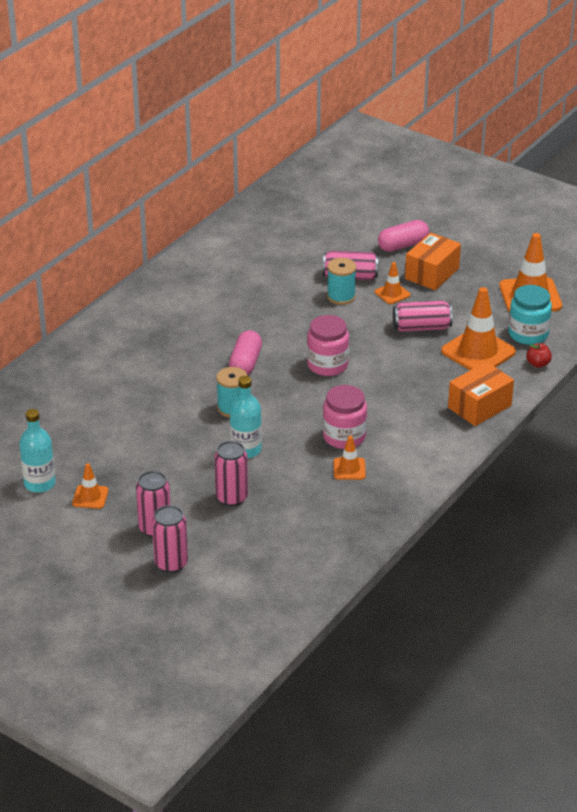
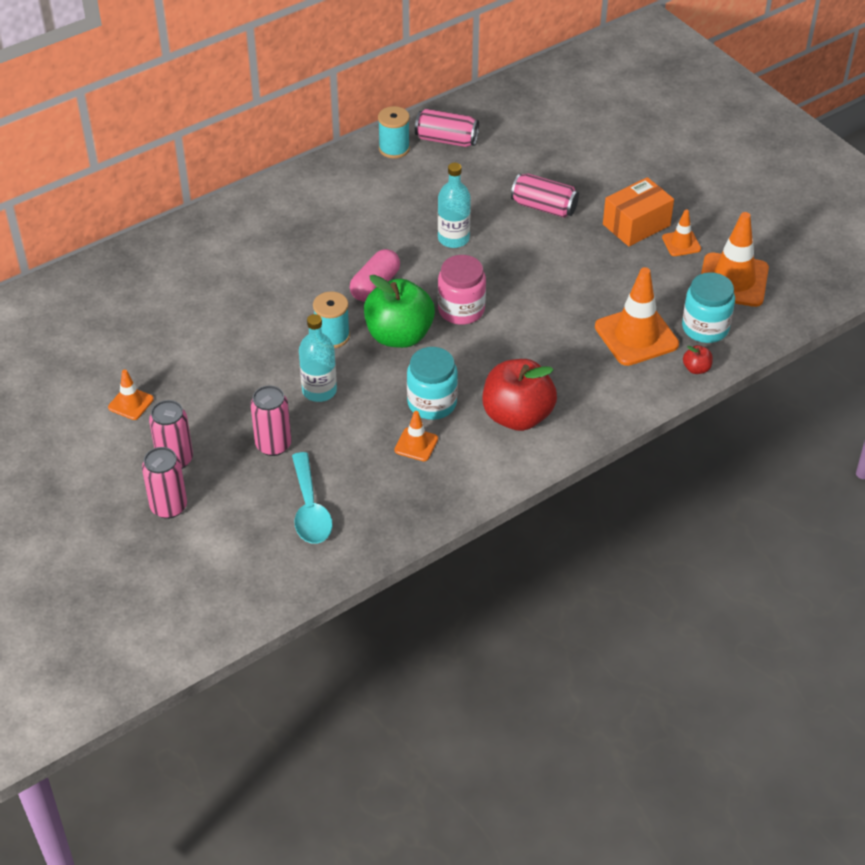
camera: 20 degrees right, 10 degrees up
(39, 483) = (89, 373): turquoise bottle -> turquoise bottle (453, 238)
(288, 395) = (399, 335): none -> green apple
(290, 536) = (310, 509): none -> turquoise spoon
(341, 296) = (521, 229): turquoise spool -> turquoise spool (394, 149)
(344, 437) = (432, 403): pink jar -> turquoise jar
(392, 293) = (579, 239): orange traffic cone -> orange traffic cone (681, 243)
(403, 245) = (622, 182): pink capsule -> none
(418, 429) = (517, 416): none -> red apple
(421, 327) = (589, 289): pink can -> pink can (446, 140)
(479, 406) = (601, 405): orange box -> none

